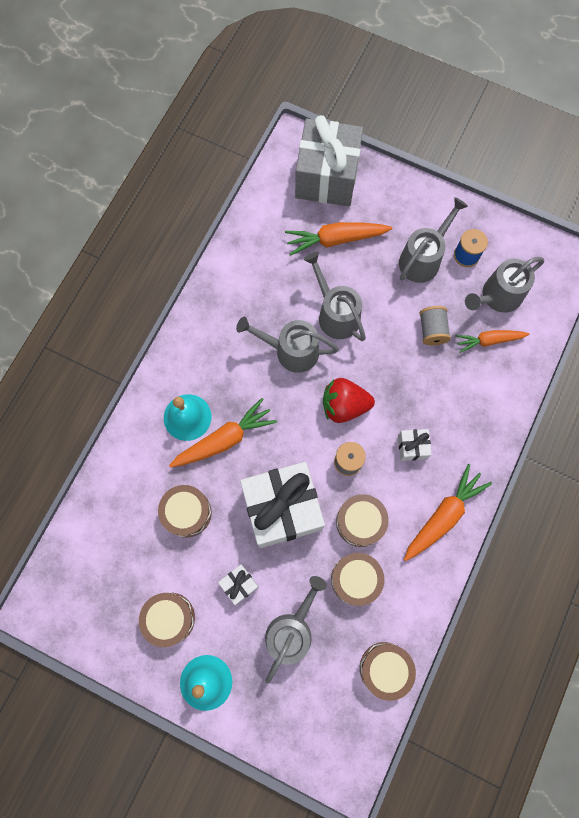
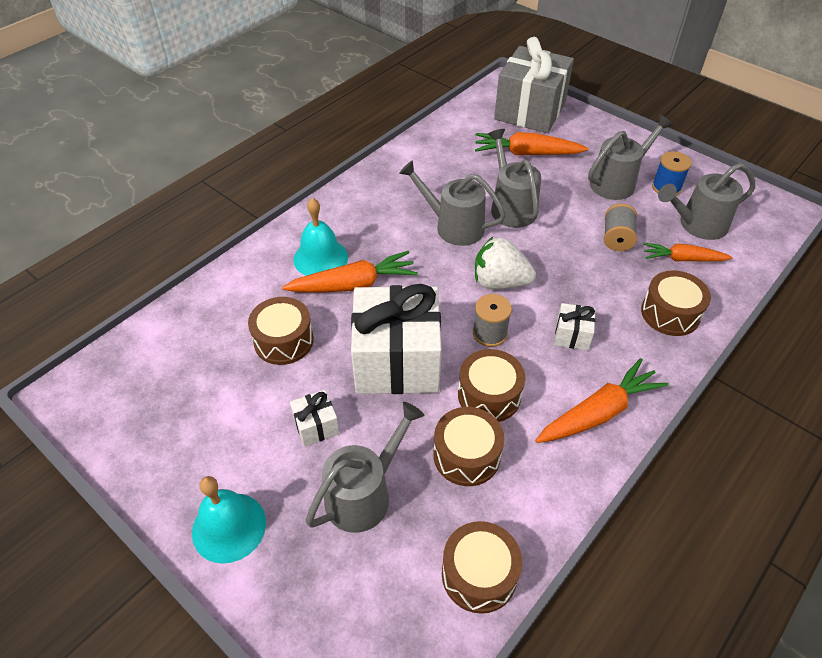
camera: 15 degrees right, 25 degrees down
(169, 618) = (216, 442): brown drum -> brown drum (670, 313)
(344, 405) = (499, 282): red strawberry -> white strawberry

